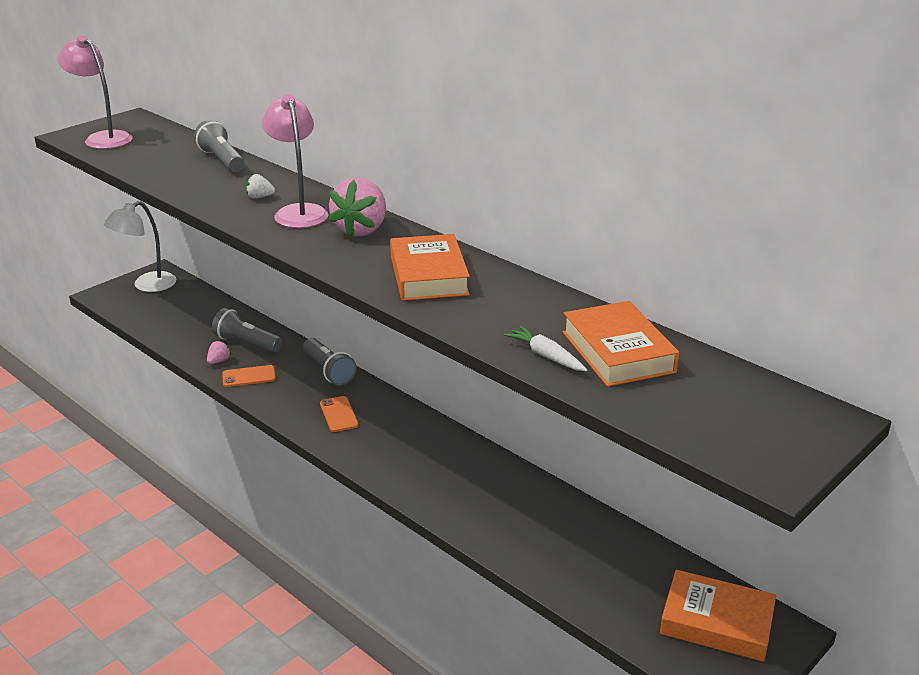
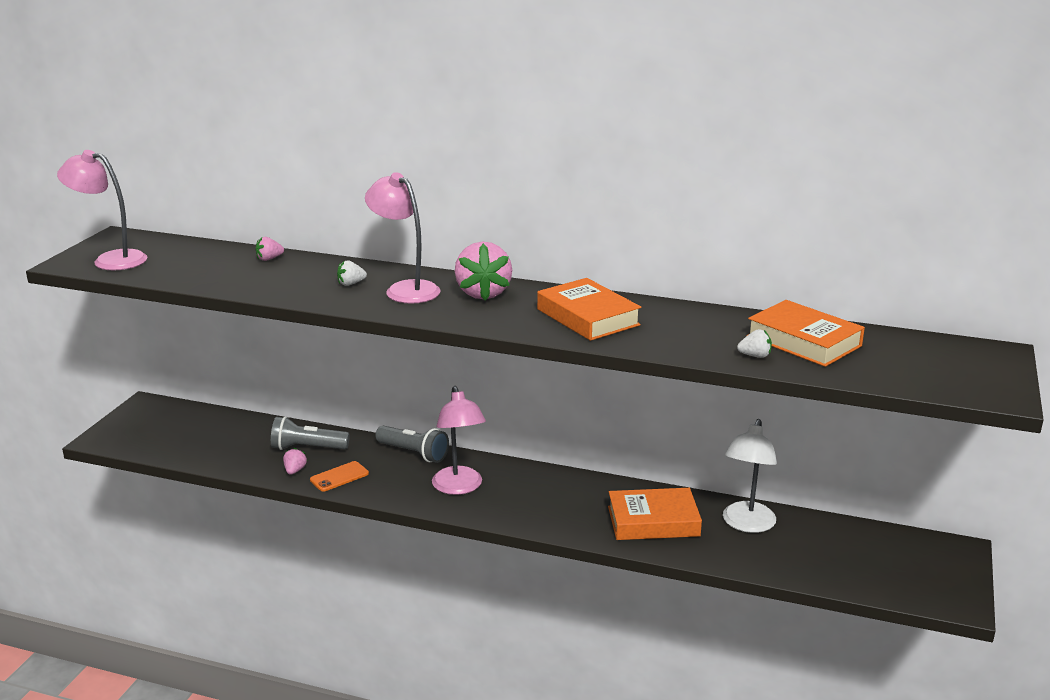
camera: 25 degrees left, 5 degrees down
(147, 285) = (145, 419): white lamp -> white lamp (746, 524)
(222, 160) = (269, 259): grey flashlight -> pink strawberry
(339, 414) = (459, 487): orange phone -> pink lamp
(546, 356) = (755, 356): white carrot -> white strawberry
(716, 622) = (907, 559): orange book -> orange book (653, 521)

